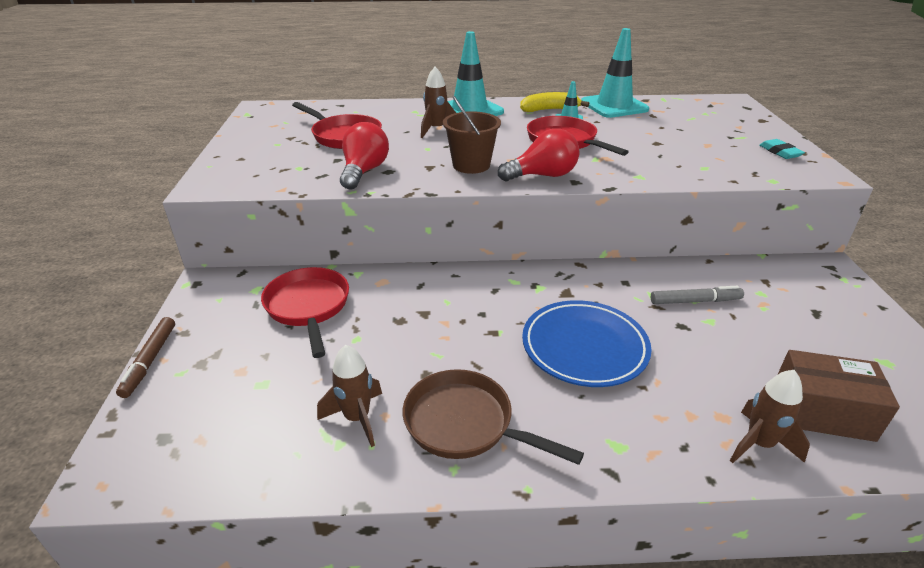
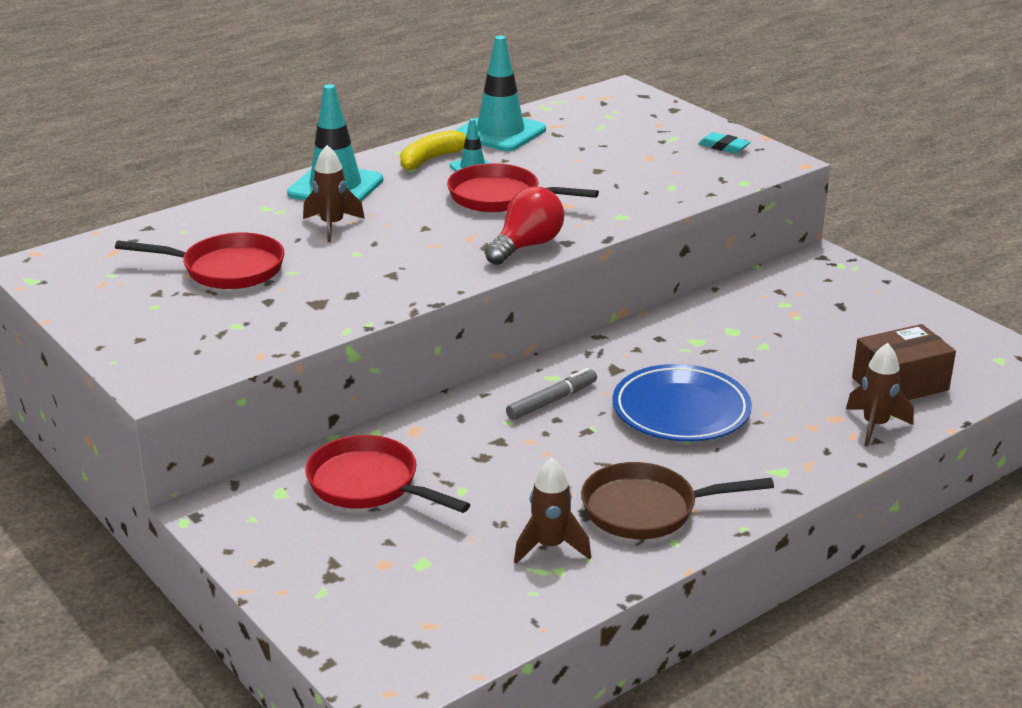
camera: 35 degrees left, 5 degrees down
(149, 361) = (269, 598): brown marker -> none
(364, 171) = (324, 304): red light bulb -> none
(471, 165) = (435, 258): brown bucket -> none
(695, 301) = (736, 333): grey marker -> grey marker (552, 401)

